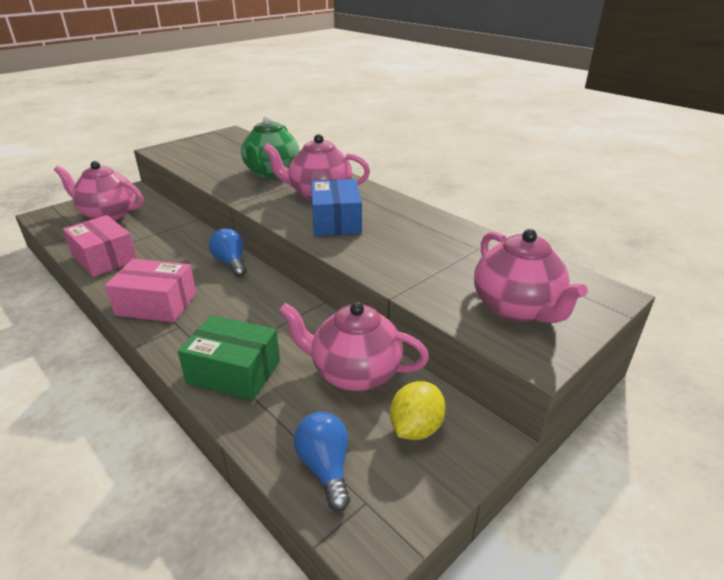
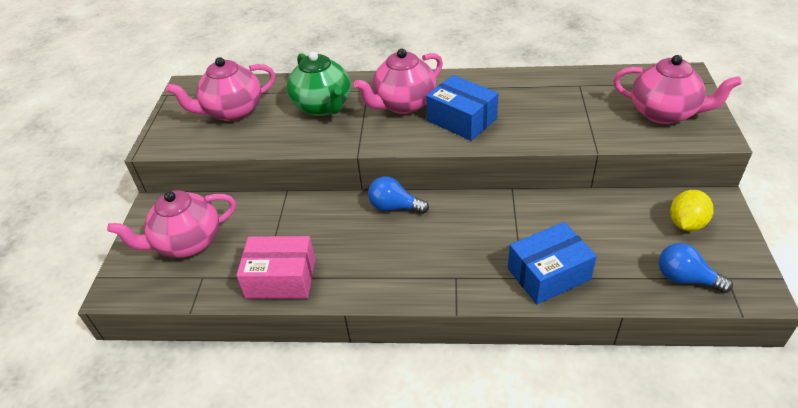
camera: 40 degrees left, 10 degrees up
(156, 304) = (406, 276): pink box -> none
(234, 371) = (548, 274): green box -> blue box
(354, 372) = (609, 219): pink teapot -> pink teapot (232, 111)
(416, 428) = (686, 223): yellow lemon -> yellow lemon turned 45 degrees clockwise

